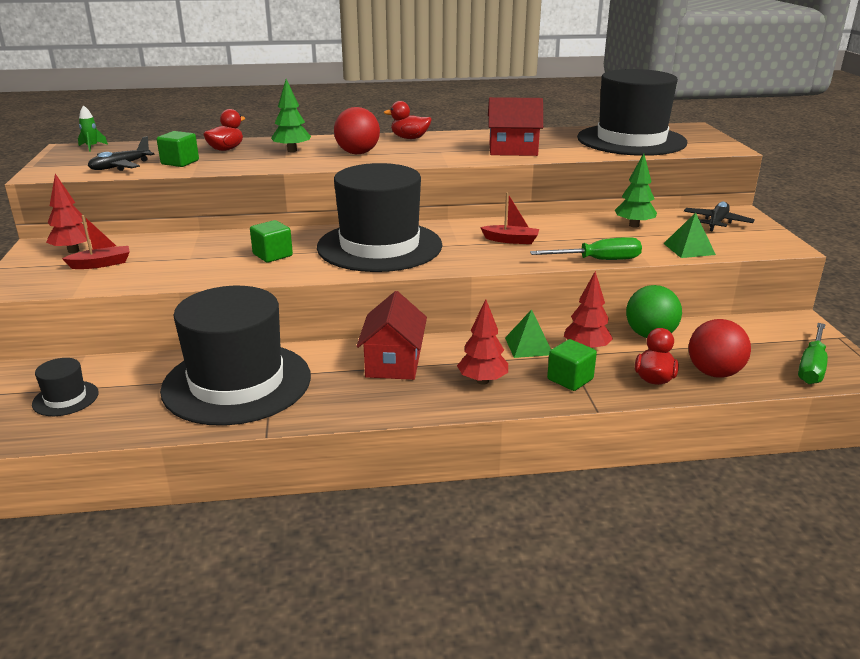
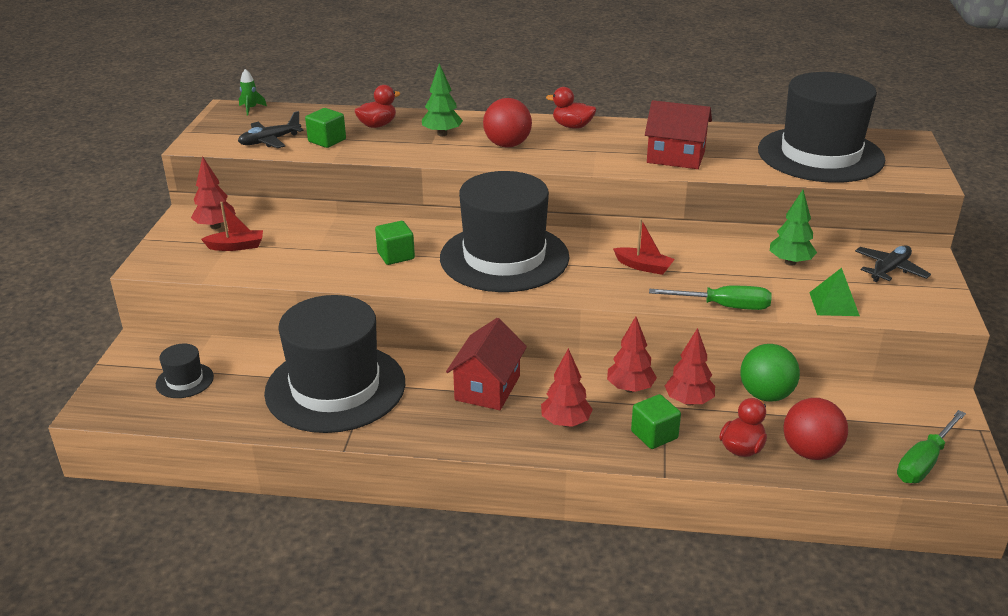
camera: 15 degrees right, 5 degrees up
(528, 346) = (630, 388): green pyramid -> red tree

